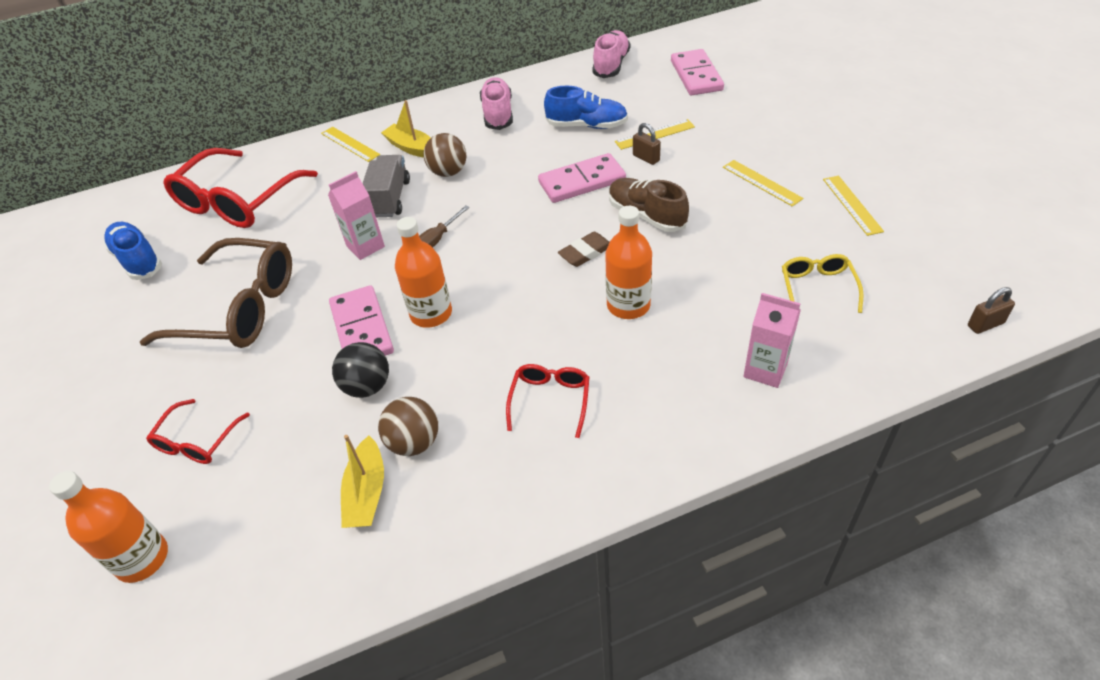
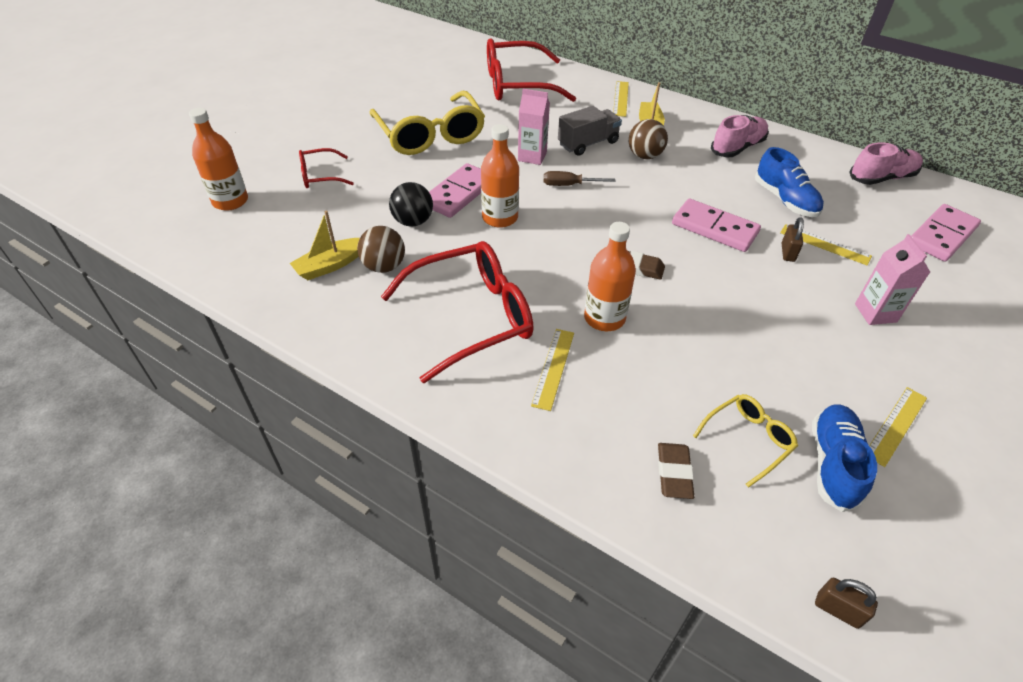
camera: 50 degrees right, 0 degrees up
(138, 260) = (433, 78): blue shoe -> blue shoe (833, 464)
(239, 308) = (430, 135): brown glasses -> yellow glasses
(550, 400) = (472, 317): red glasses -> red glasses, size x2.00
(646, 215) = (717, 284): brown shoe -> none
(761, 182) = (847, 343): yellow ruler -> yellow ruler (553, 368)
(765, 370) = (611, 439): pink carton -> pink carton (875, 313)
(823, 348) = (674, 473): none -> brown eraser

